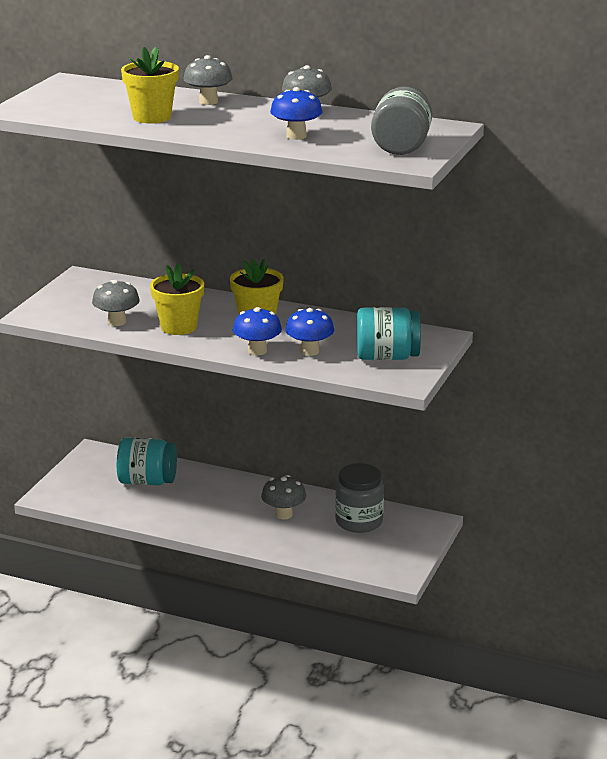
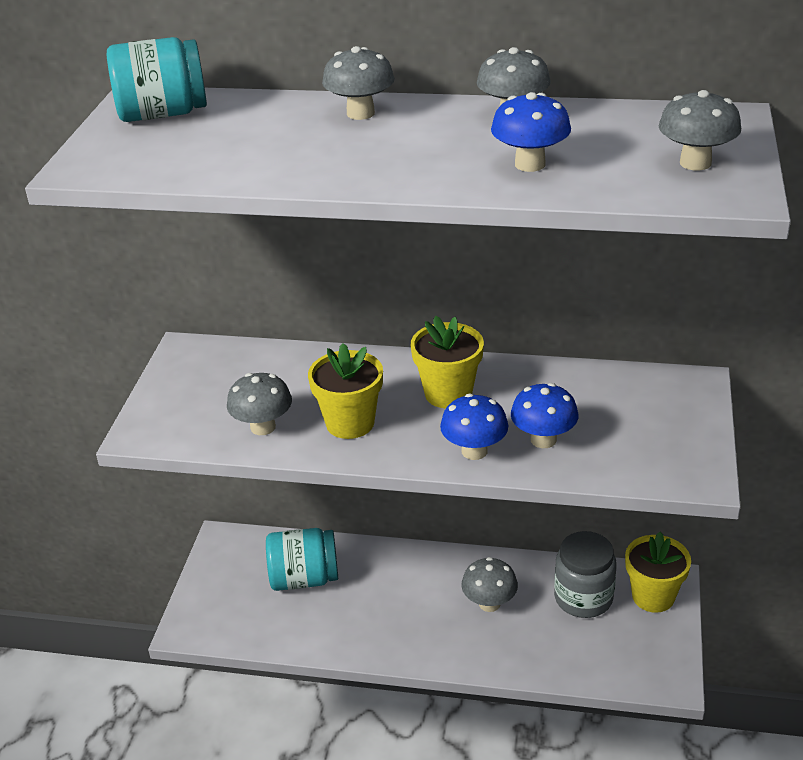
camera: 10 degrees left, 10 degrees up
(152, 117) = (295, 155): yellow flower pot -> yellow flower pot (653, 596)
(387, 357) = (648, 433): turquoise jar -> turquoise jar (162, 114)
(401, 146) = (695, 163): grey jar -> grey mushroom

